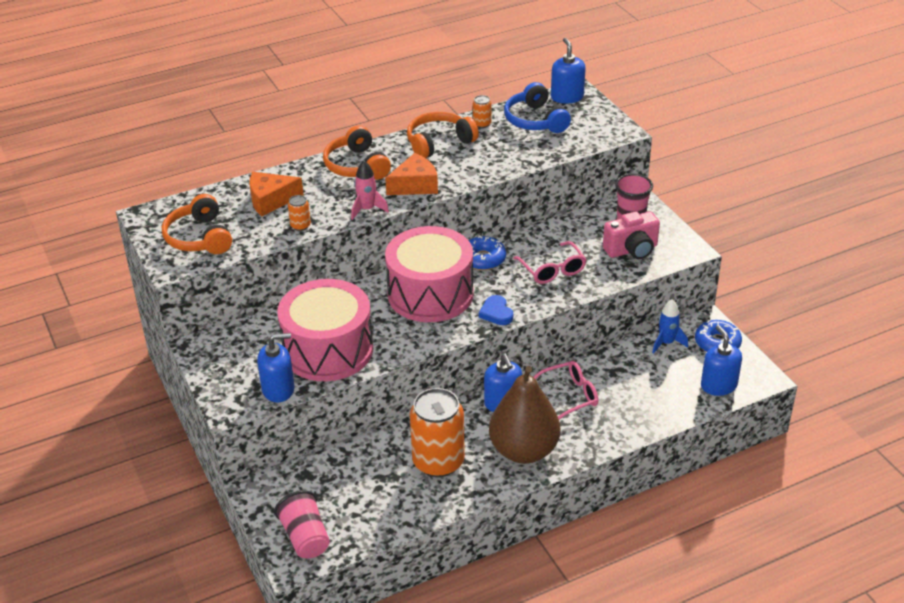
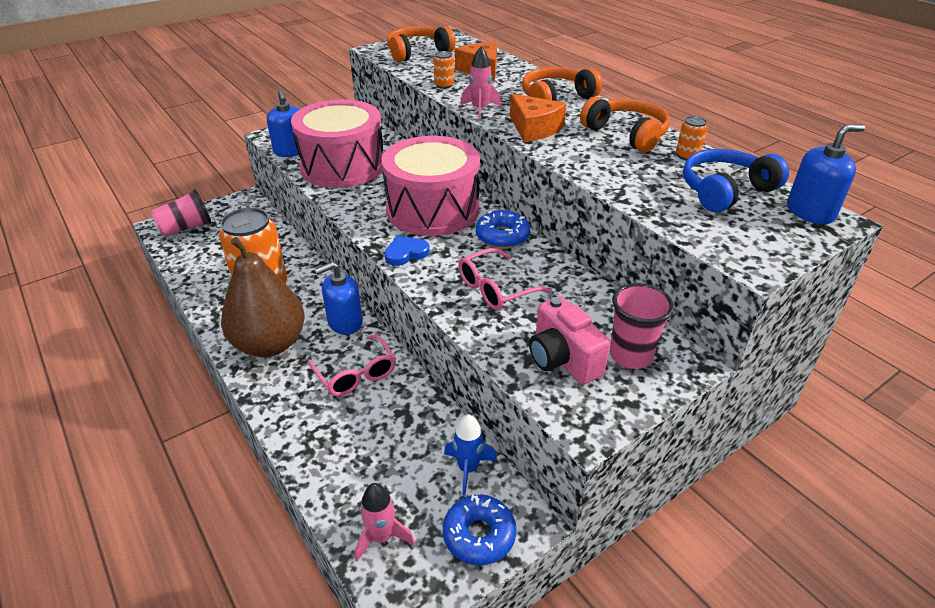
camera: 80 degrees right, 0 degrees up
(718, 385) = (382, 537): blue soap dispenser -> pink rocket

